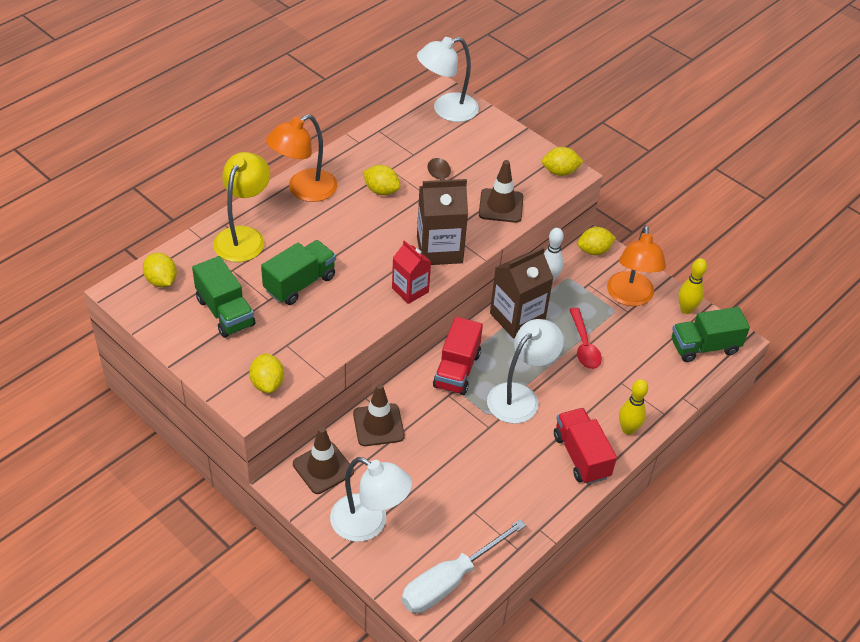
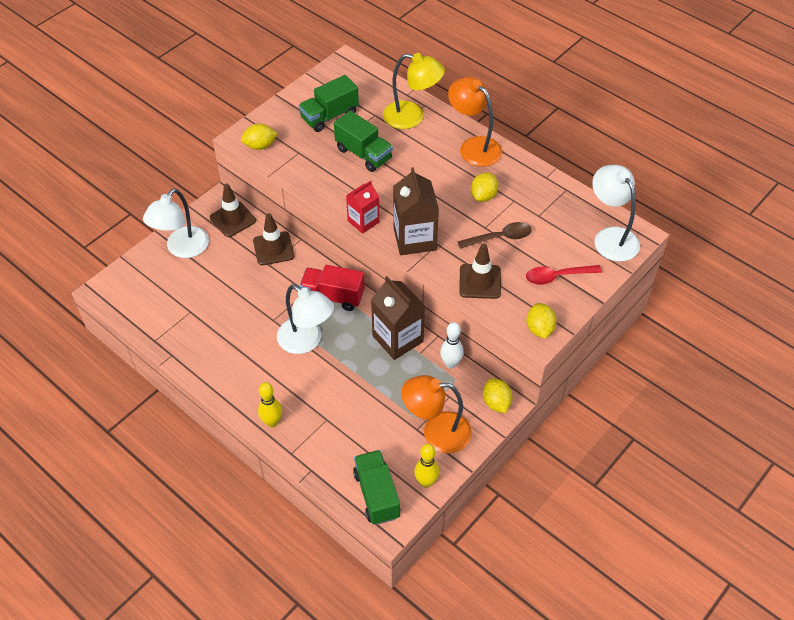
camera: 90 degrees right, 5 degrees up
(161, 281) = (358, 79): yellow lemon -> none
(450, 581) = (130, 298): white screwdriver -> none
(581, 456) = (243, 385): red truck -> none
(584, 345) = (369, 390): red spoon -> red spoon (557, 277)

